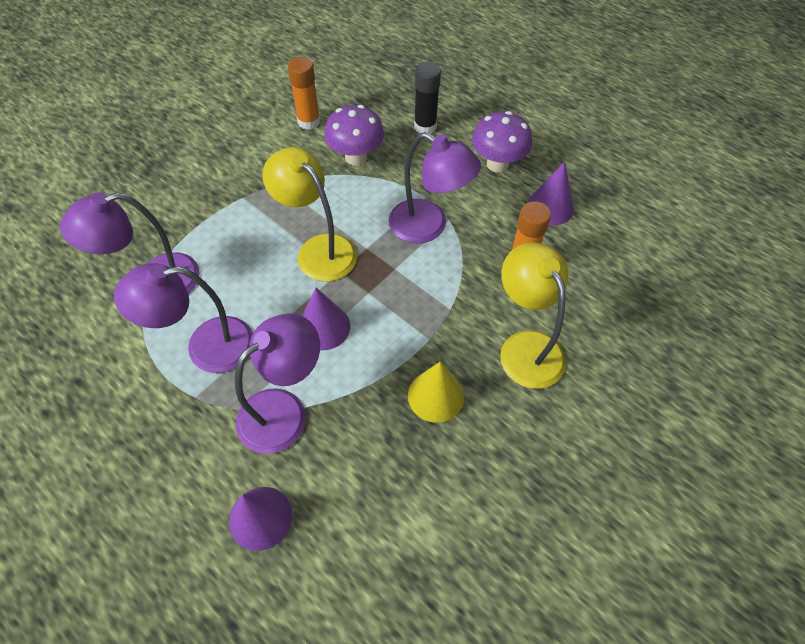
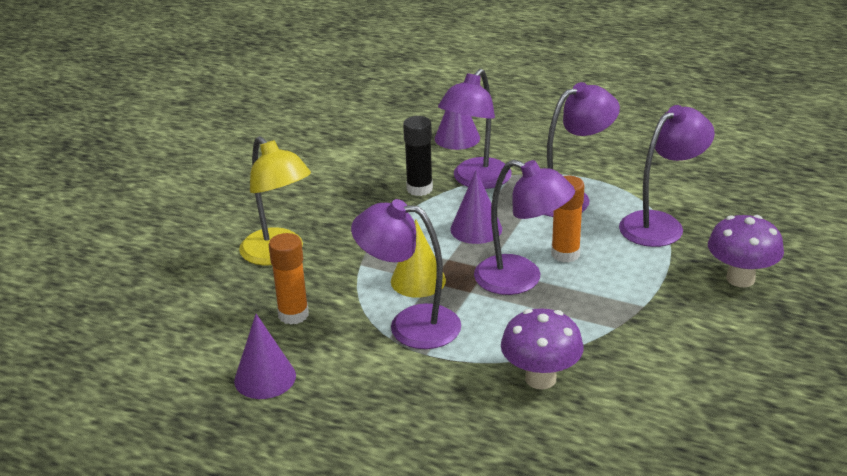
camera: 165 degrees right, 25 degrees down
(309, 121) = (638, 410): orange glue stick -> orange glue stick (565, 254)
(318, 249) = (521, 279): yellow lamp -> purple lamp
(425, 126) = (467, 443): black glue stick -> black glue stick (419, 189)
(435, 396) = (354, 211): yellow cone -> yellow cone (418, 280)
(497, 164) = (344, 414): purple mushroom -> purple mushroom (740, 279)

